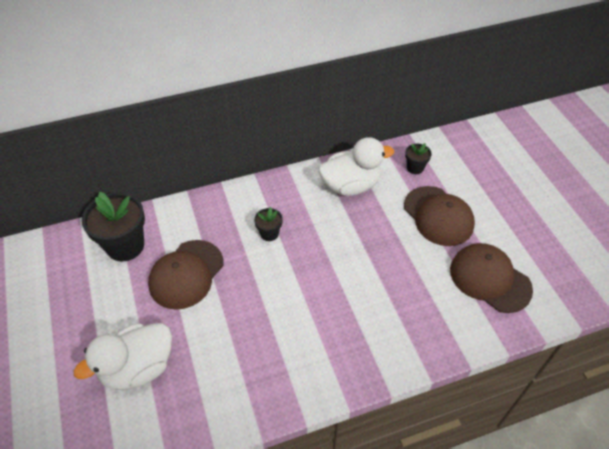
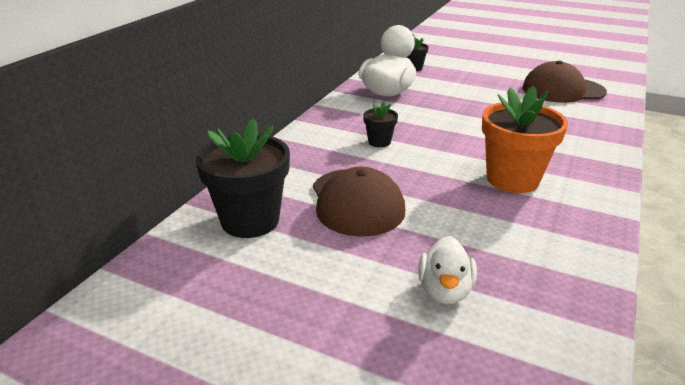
camera: 45 degrees left, 20 degrees down
(138, 368) = (444, 291): white duck -> white duck, size x0.61
(292, 330) = (512, 179): none -> orange flower pot
(438, 216) = (475, 80): brown cap -> none

